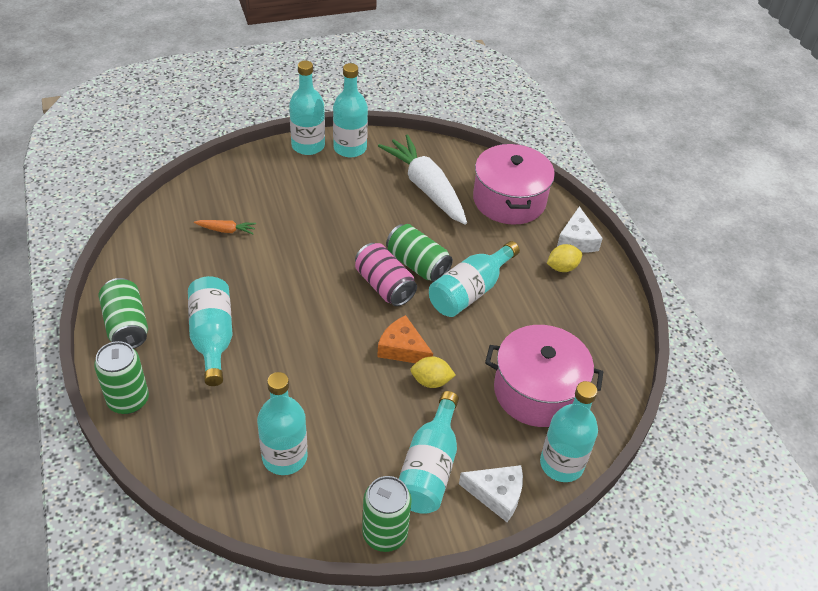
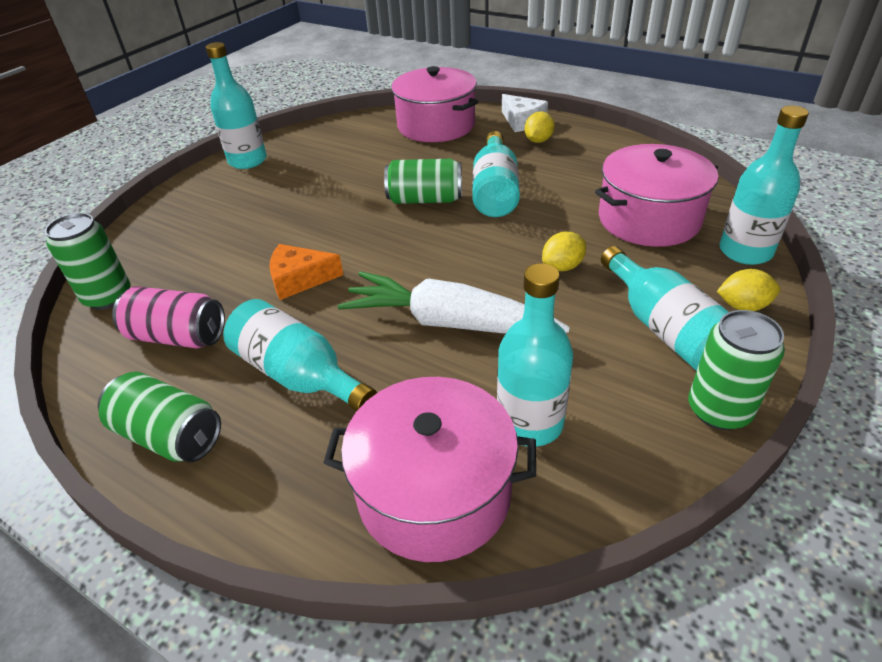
camera: 35 degrees left, 5 degrees down
(128, 400) = (269, 511): green can -> green can (108, 297)
(201, 452) = (434, 492): none -> pink pot
(226, 230) = (193, 279): orange carrot -> none
(308, 146) = (202, 178): turquoise bottle -> none
(384, 286) = (418, 229): pink can -> pink can (178, 336)
(402, 349) = (502, 260): orange cheese -> orange cheese (299, 279)
(426, 187) = (356, 151): white carrot -> white carrot (449, 322)
(497, 494) = (742, 306): white cheese -> yellow lemon

